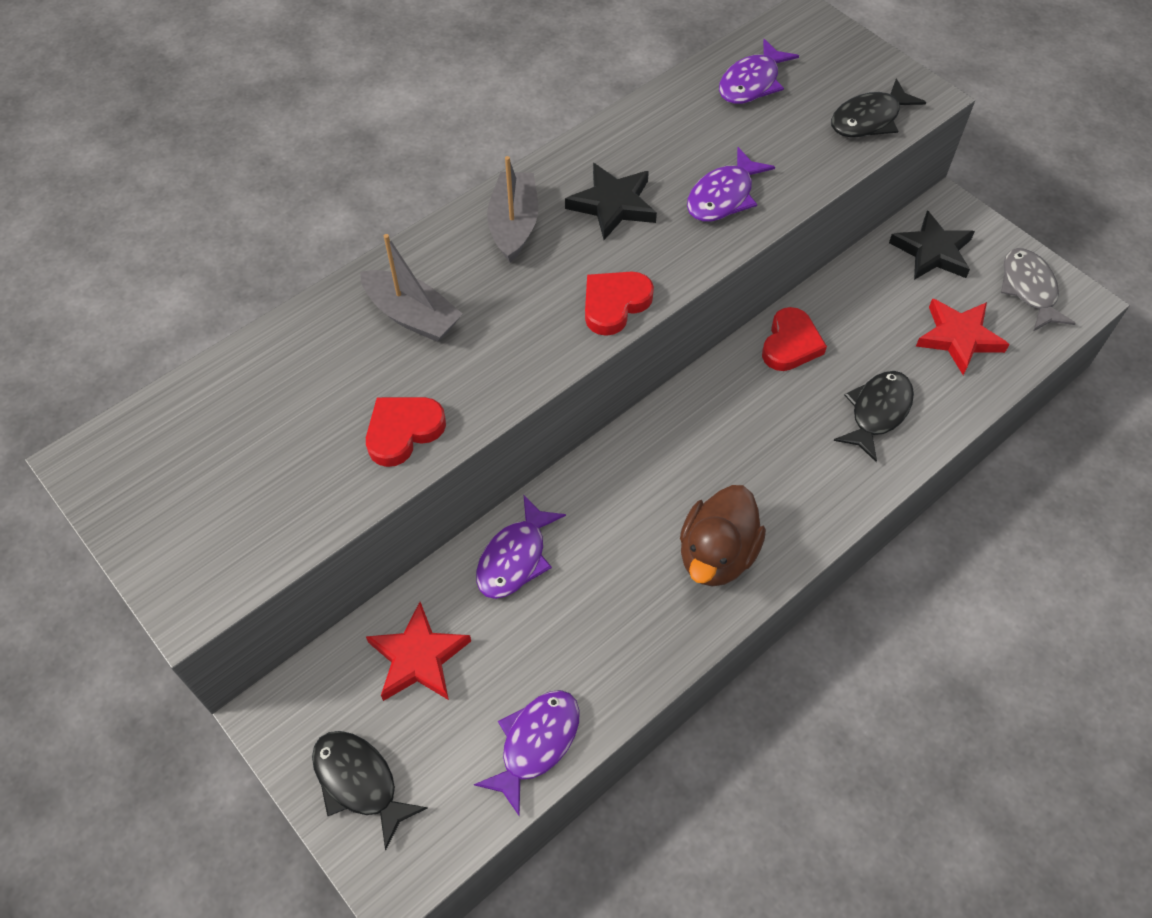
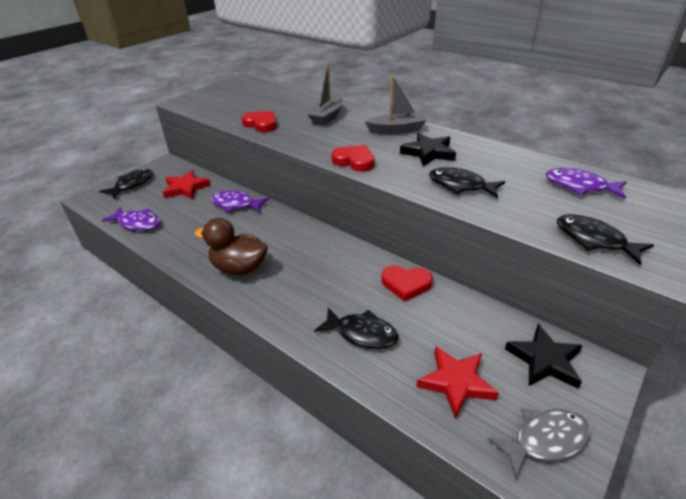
camera: 80 degrees right, 20 degrees down
(723, 196) = (460, 185): purple fish -> black fish

